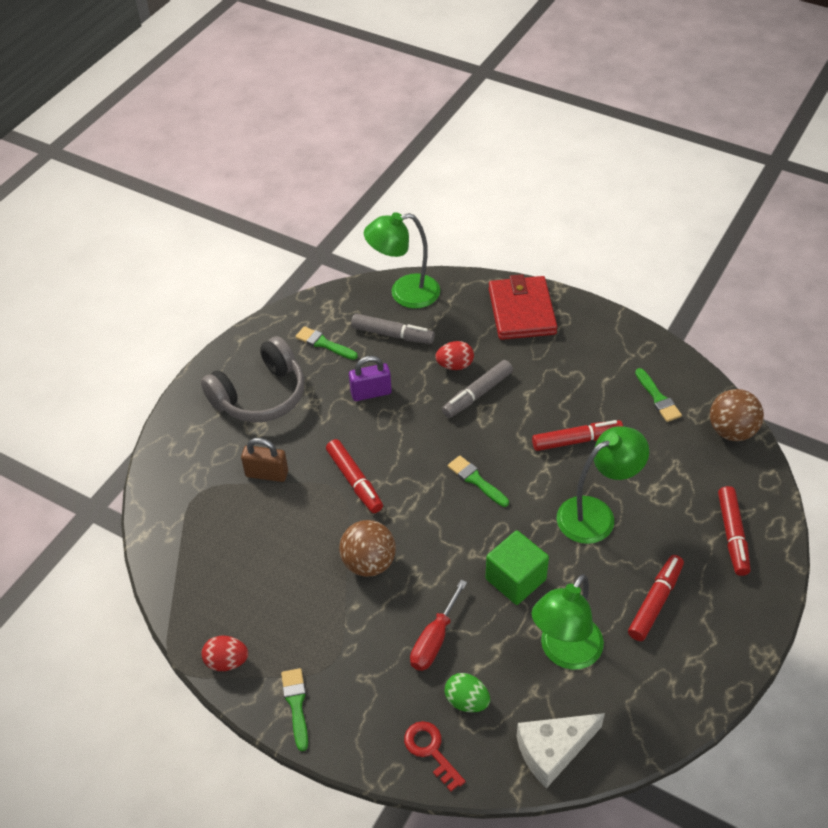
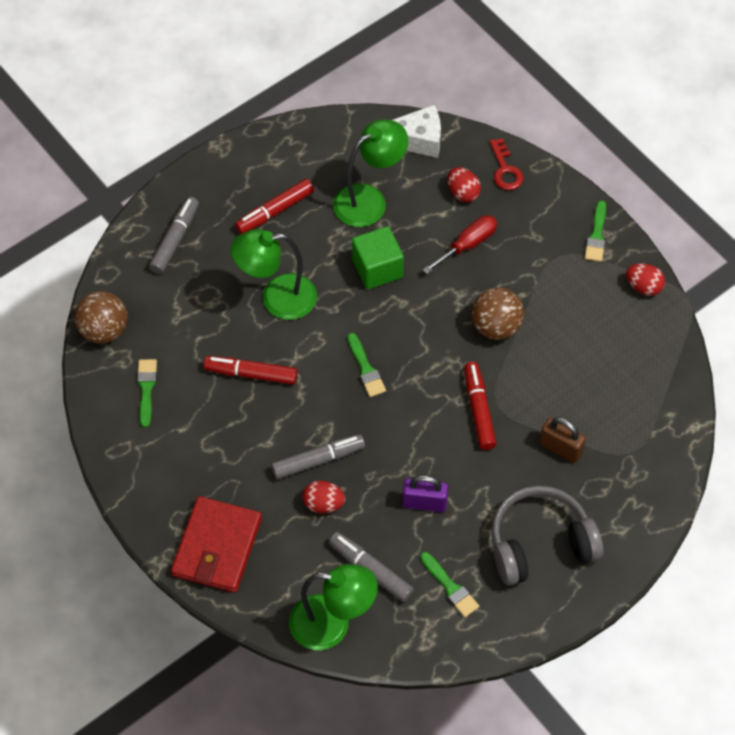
camera: 160 degrees left, 10 degrees up
(466, 701) = (463, 193): green egg -> red egg
(732, 535) = (175, 239): red marker -> grey marker

